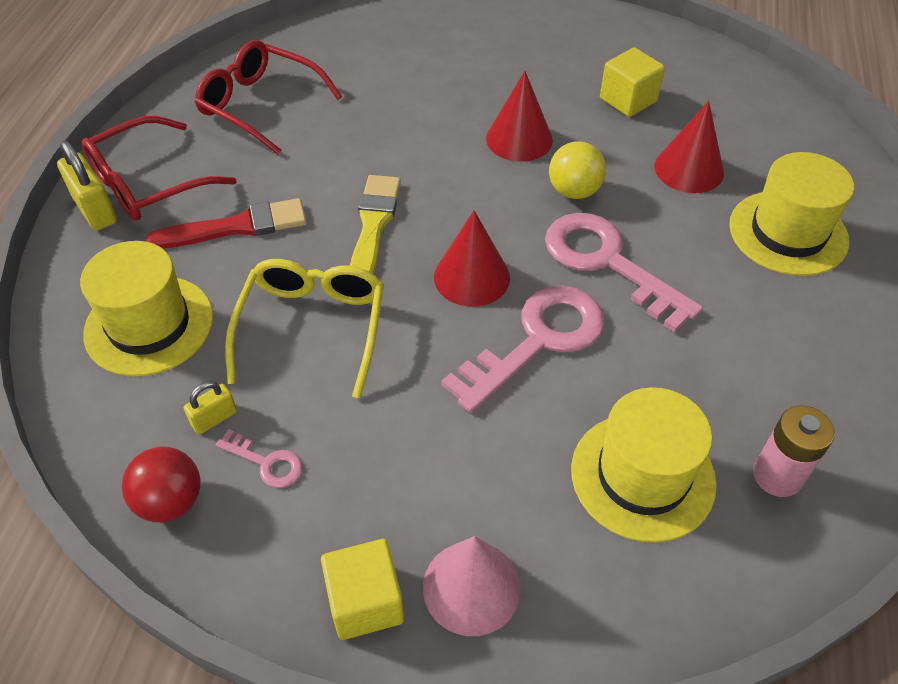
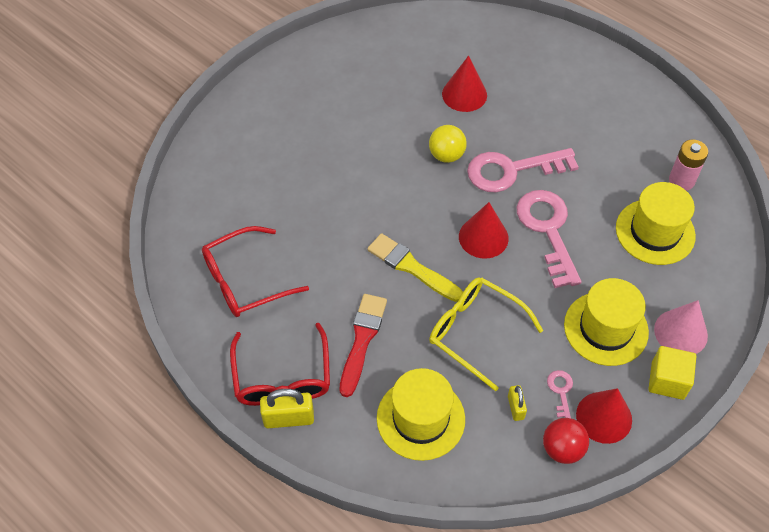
camera: 60 degrees left, 5 degrees up
(267, 462) = (561, 392): pink key -> pink key turned 60 degrees counterclockwise
(519, 139) = (383, 157): red cone -> red cone (604, 417)
(628, 100) = (386, 87): yellow cube -> none
(788, 233) = (539, 83): yellow hat -> yellow hat (606, 328)

